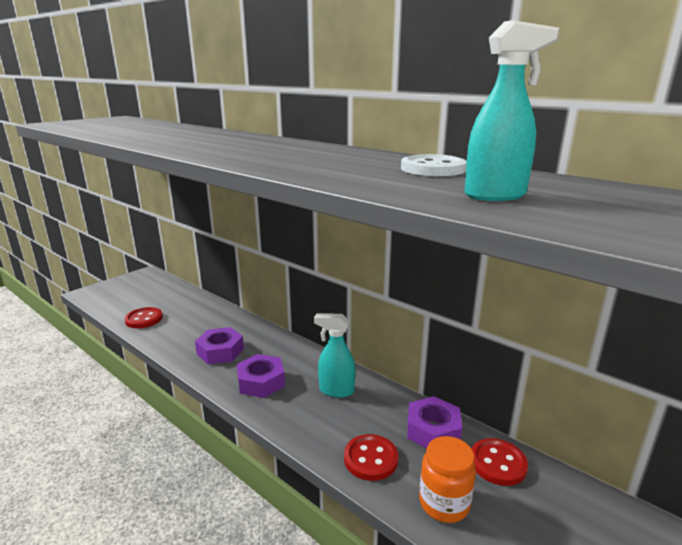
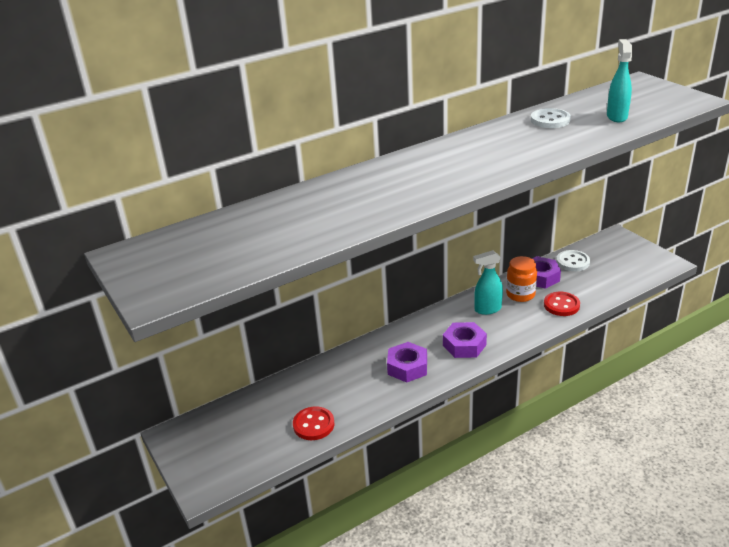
camera: 70 degrees left, 10 degrees up
(336, 390) = (487, 309): turquoise spray bottle -> turquoise spray bottle turned 45 degrees clockwise
(444, 503) = (599, 286): orange jar -> orange jar (520, 294)
(498, 463) = (572, 262): red button -> white button

